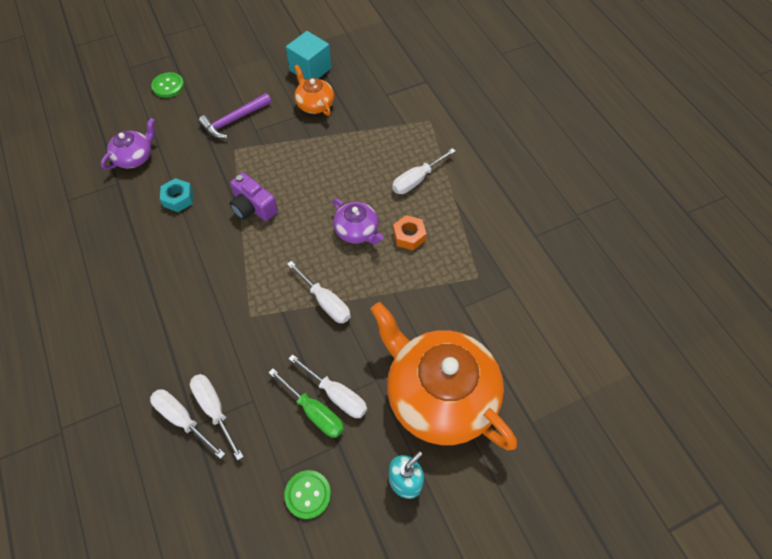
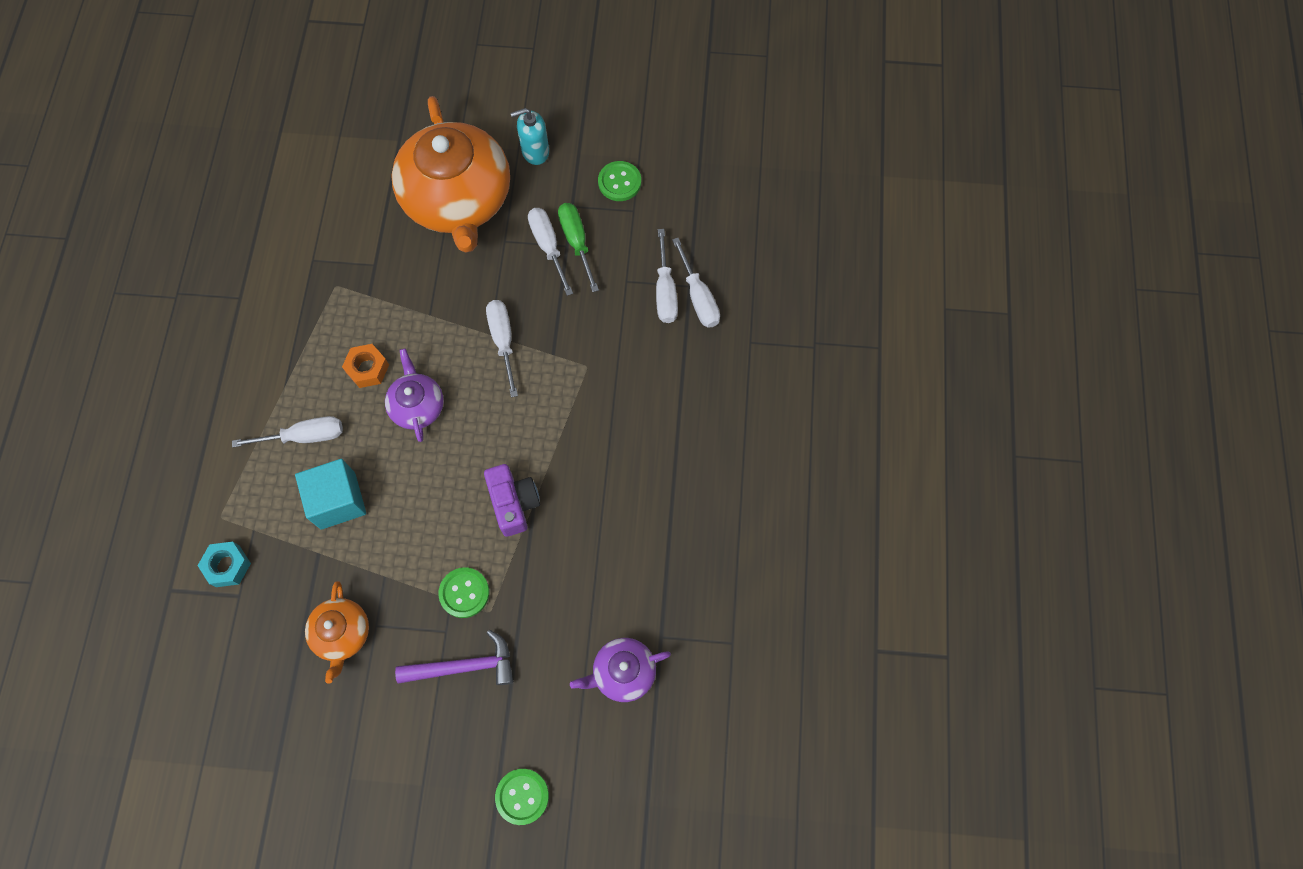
camera: 150 degrees left, 10 degrees up
(178, 199) = (595, 567): turquoise nut -> turquoise nut (227, 566)
(256, 150) = (464, 593): none -> green button
(310, 69) = (305, 709): turquoise cube -> turquoise cube (338, 501)

